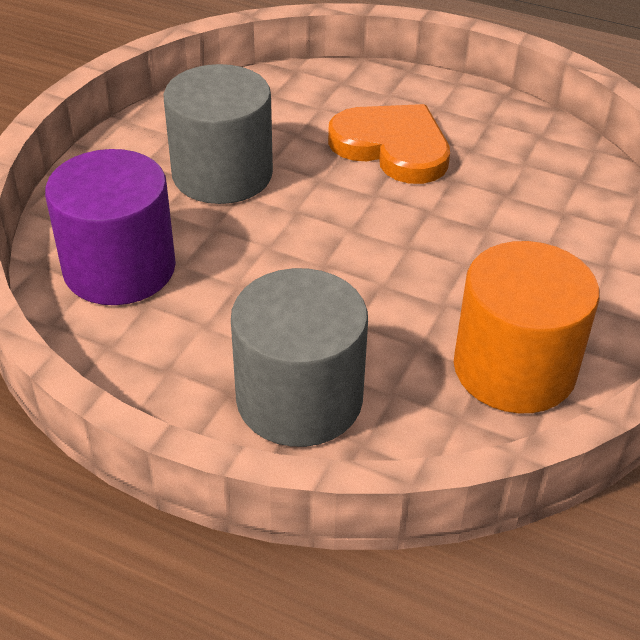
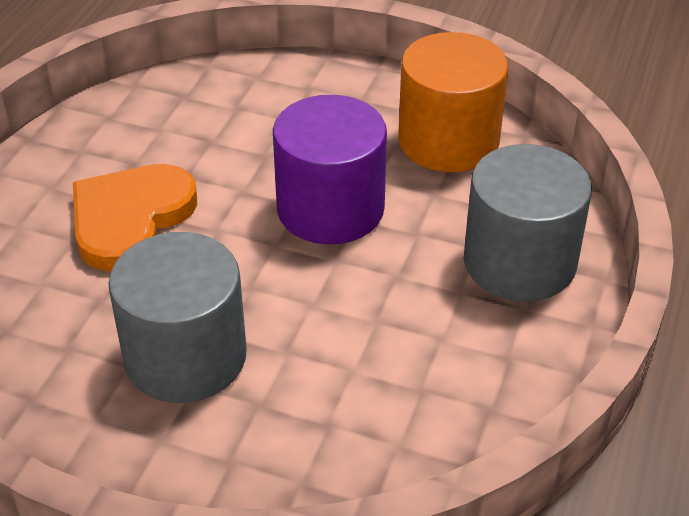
camera: 95 degrees left, 0 degrees up
(119, 268) = (369, 422): purple cylinder -> purple cylinder (330, 209)

